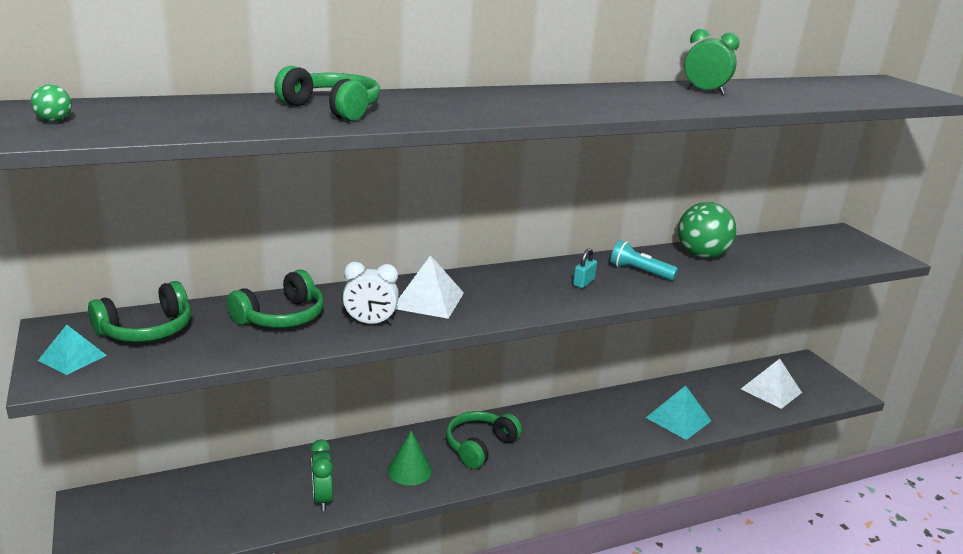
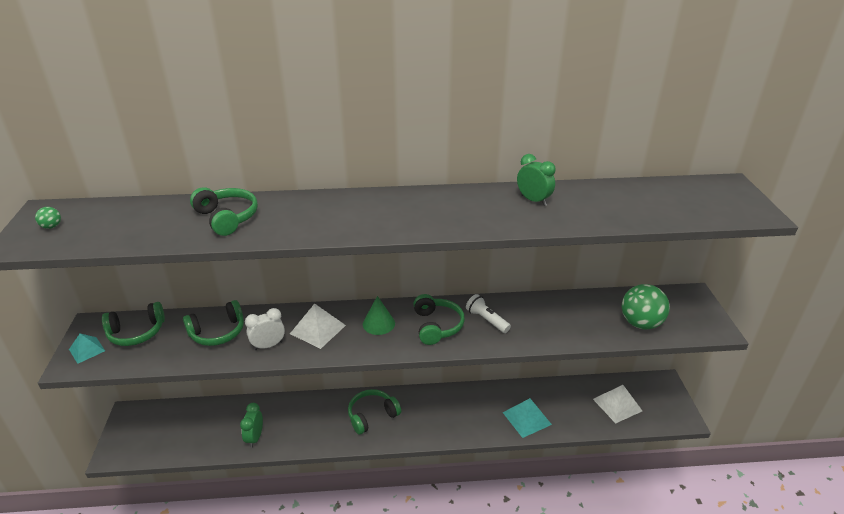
camera: 20 degrees right, 10 degrees up
(370, 323) = (268, 345): white clock -> white clock turned 135 degrees clockwise
(409, 470) = (317, 426): green cone -> green cone (378, 323)
(583, 282) = (437, 326): turquoise padlock -> green headphones
(639, 272) = (486, 320): turquoise flashlight -> white flashlight
(701, 255) = (549, 308): green ball -> green ball (640, 323)

